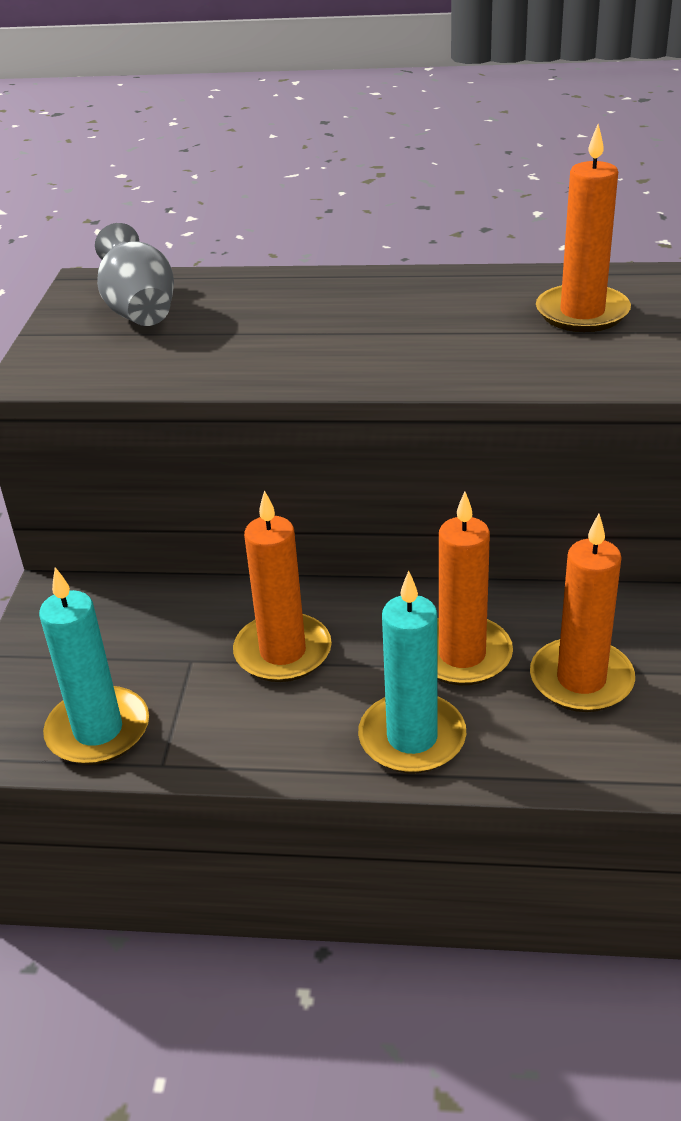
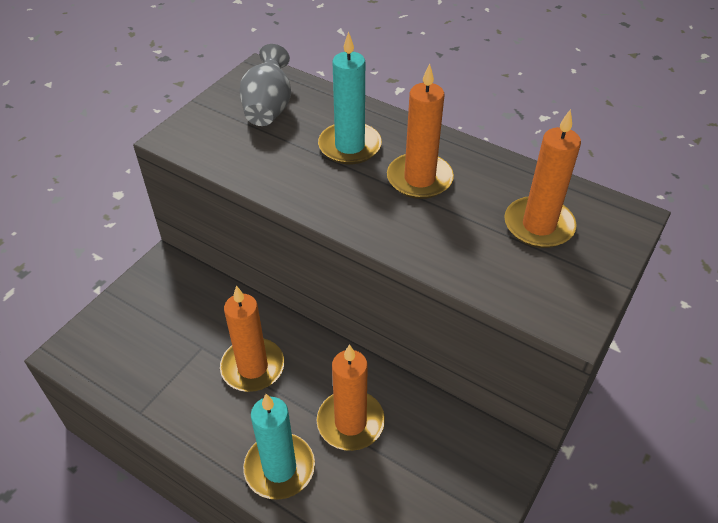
camera: 25 degrees right, 10 degrees up
(98, 730) = (124, 372): turquoise candle -> turquoise candle (349, 146)
(581, 680) = (407, 479): orange candle -> orange candle (419, 179)

